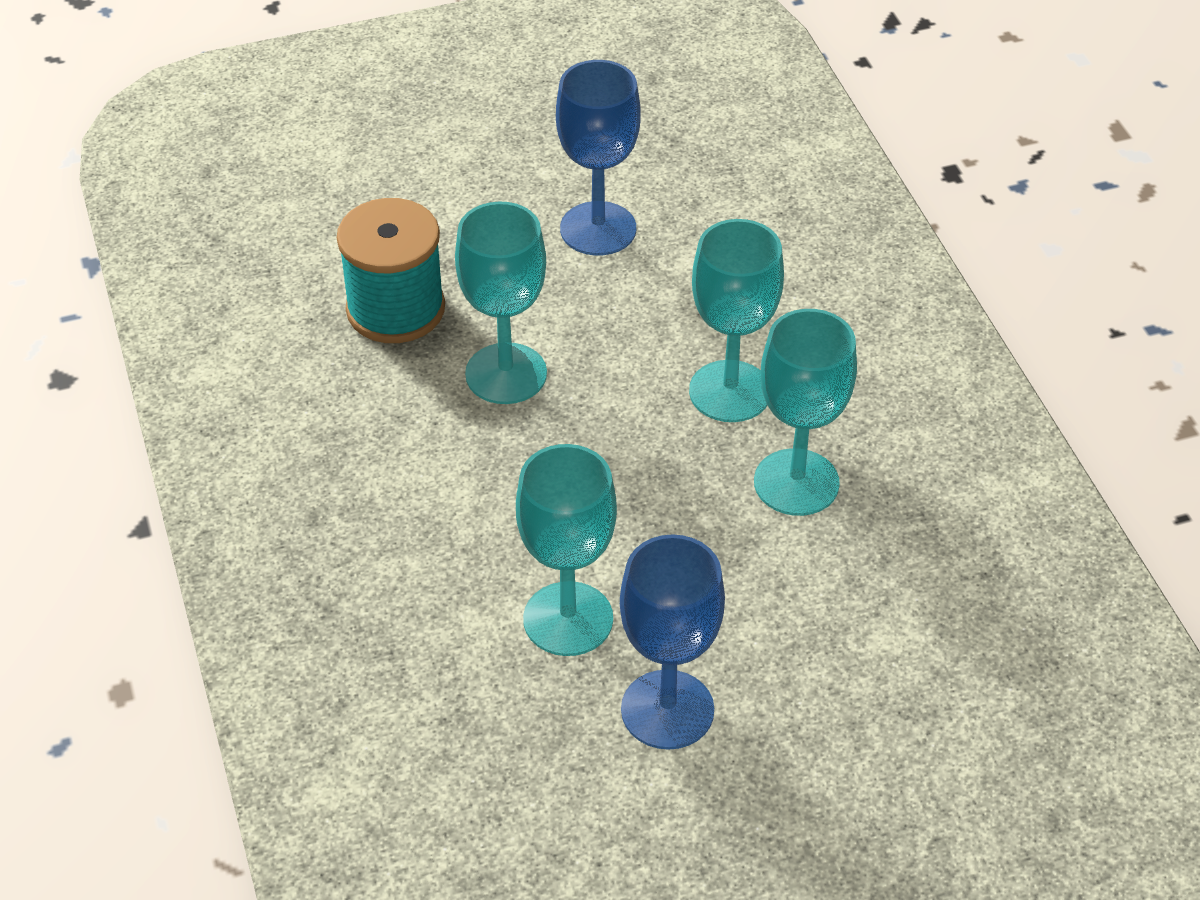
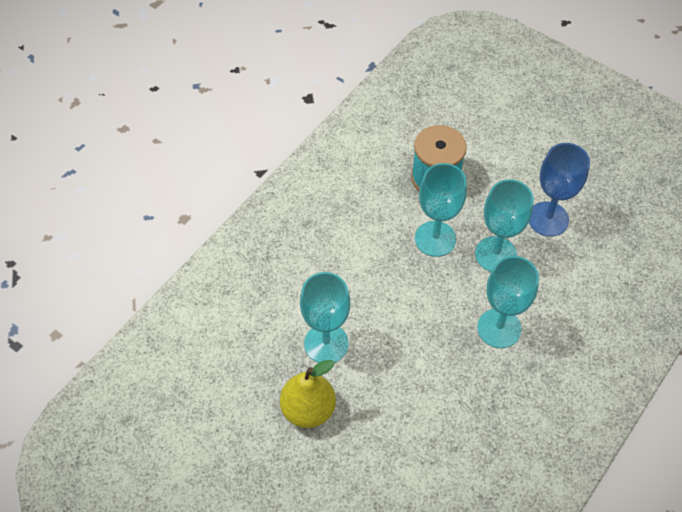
camera: 55 degrees right, 10 degrees up
(667, 710) = (308, 409): blue goblet -> yellow pear
(796, 482) = (469, 386): turquoise goblet -> turquoise goblet (495, 254)

